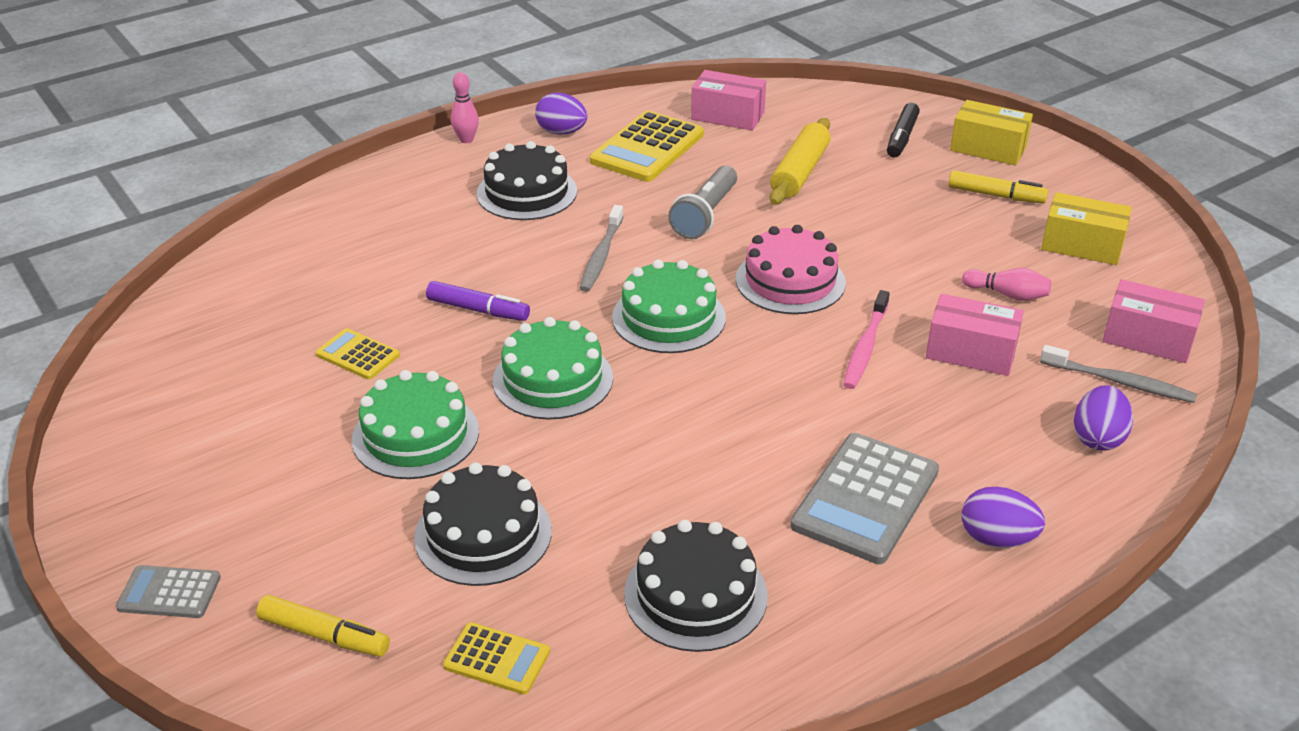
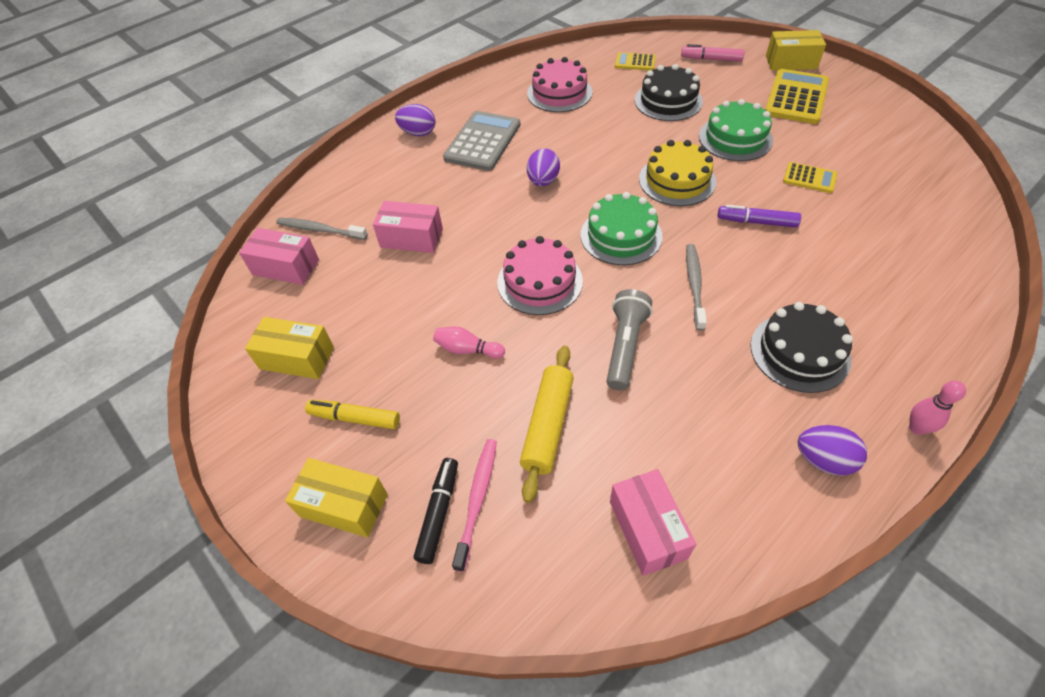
camera: 175 degrees right, 15 degrees up
(169, 593) = (791, 62): grey calculator -> yellow box
(324, 635) = (711, 59): yellow marker -> pink marker
(553, 379) = (677, 180): green cake -> yellow cake
(647, 148) = (717, 444): yellow calculator -> yellow calculator (796, 97)
(695, 595) = (559, 93): black cake -> pink cake
(727, 116) = (647, 529): pink box -> pink box turned 60 degrees clockwise
(865, 347) = (482, 231): pink toothbrush -> pink toothbrush (477, 499)
(1007, 294) = (374, 293): pink bowling pin -> pink bowling pin (467, 349)
(1097, 438) = (348, 191): purple egg -> purple egg (543, 181)

